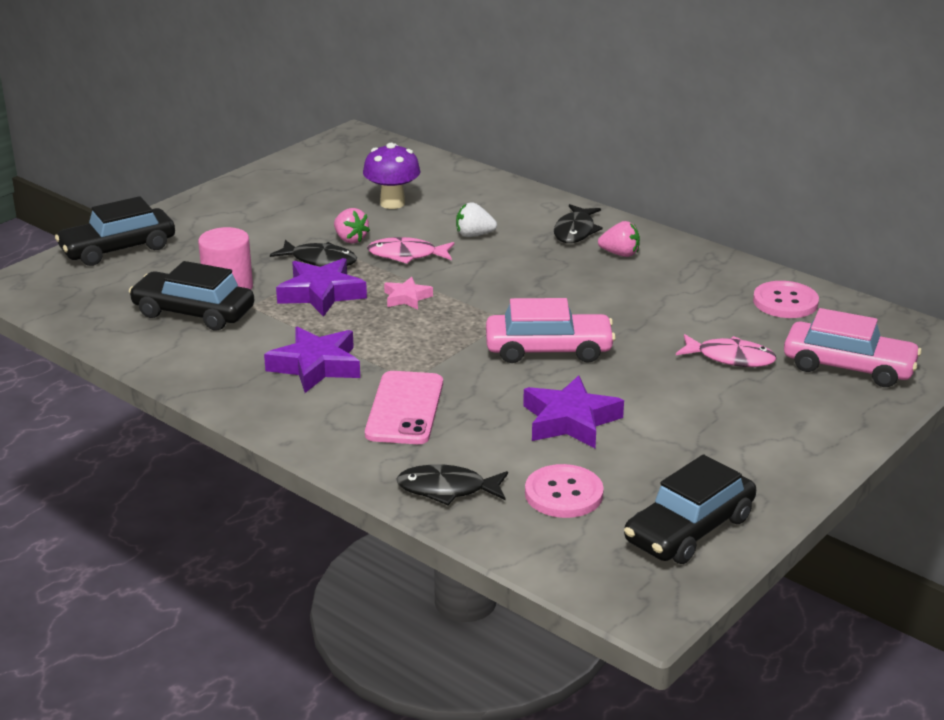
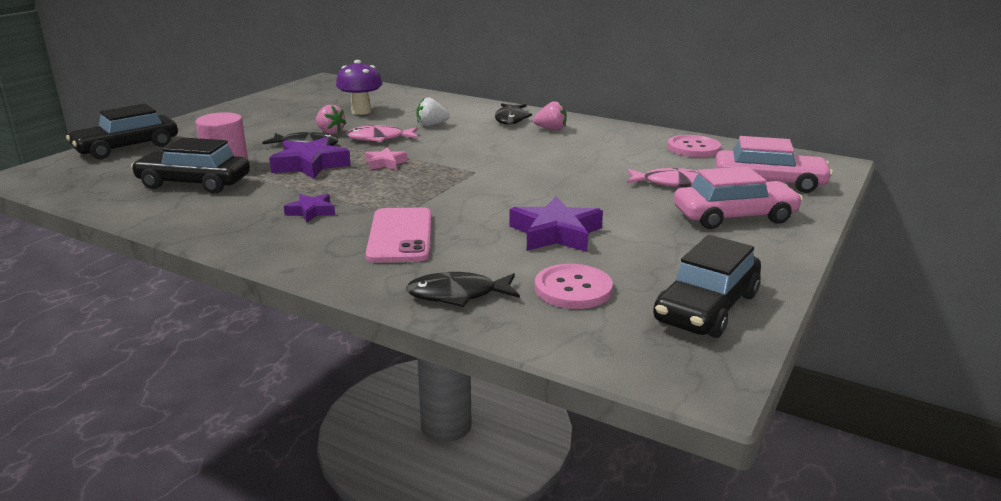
camera: 10 degrees left, 5 degrees down
(316, 366) = (311, 212): purple star -> purple star, size x0.56
(548, 350) = (517, 187): pink car -> pink car (734, 217)

